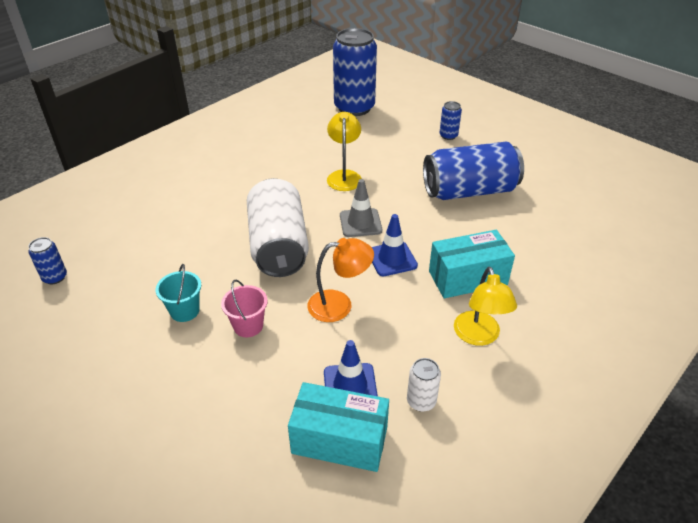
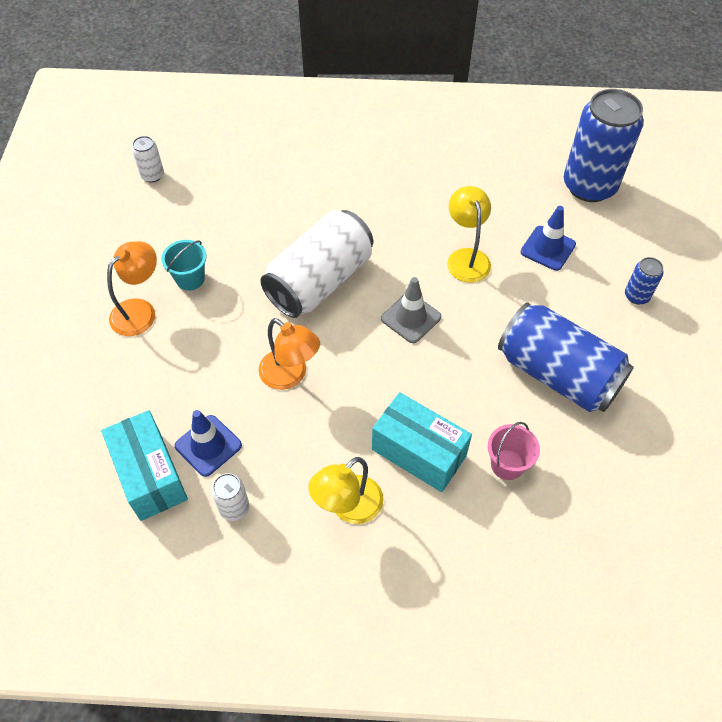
camera: 50 degrees right, 15 degrees up
(55, 277) = (152, 175): blue can -> white can
(174, 358) = (140, 310): none -> orange lamp
(248, 326) = (211, 331): pink bucket -> pink bucket (507, 464)
(344, 176) = (466, 257): yellow lamp -> yellow lamp turned 60 degrees counterclockwise
(392, 259) = (385, 375): blue traffic cone -> blue traffic cone (548, 248)

